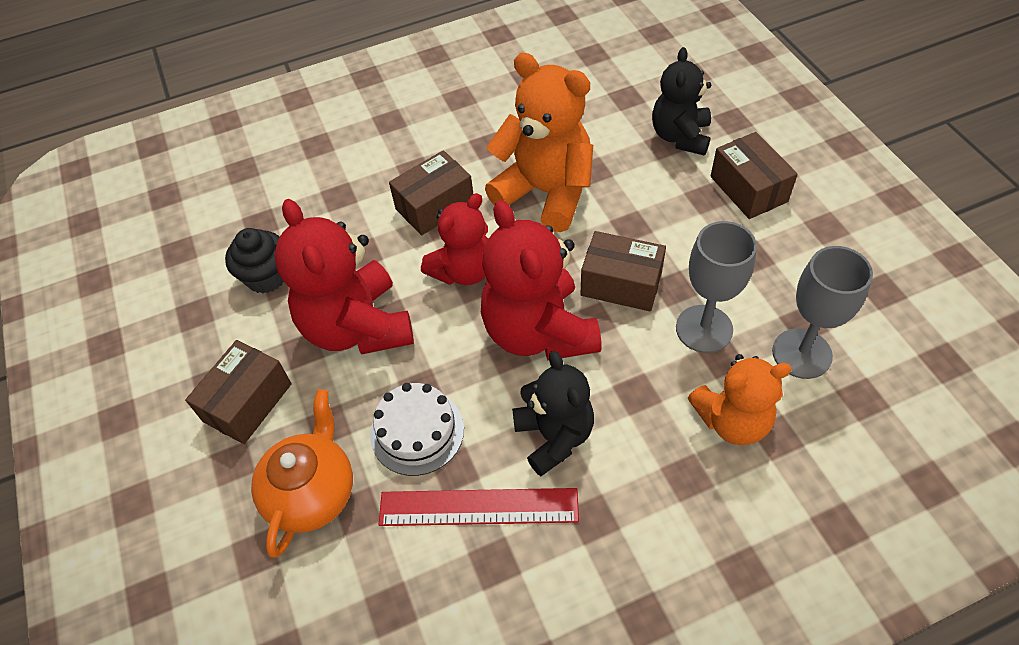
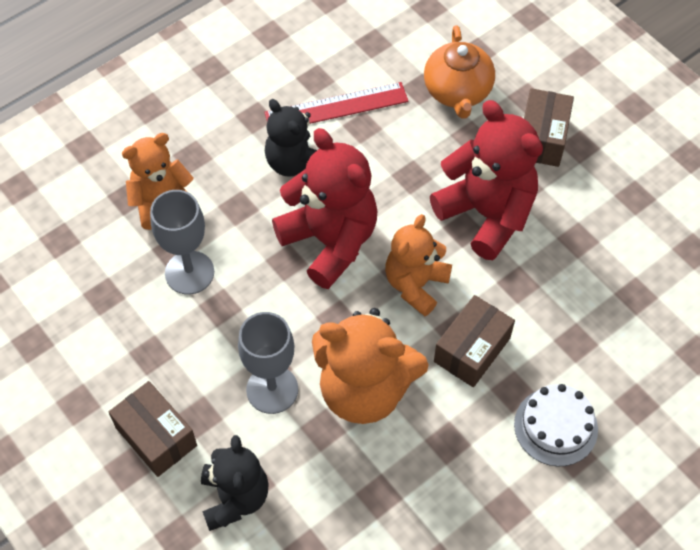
camera: 160 degrees right, 5 degrees up
(267, 277) = (593, 242): black cupcake -> none
(417, 431) = (400, 145): white cake -> white cake (555, 426)
(463, 271) = (415, 285): red teddy bear -> orange teddy bear
(621, 284) = (268, 301): brown box -> none
(802, 353) = (106, 267): grey goblet -> grey goblet (272, 389)

